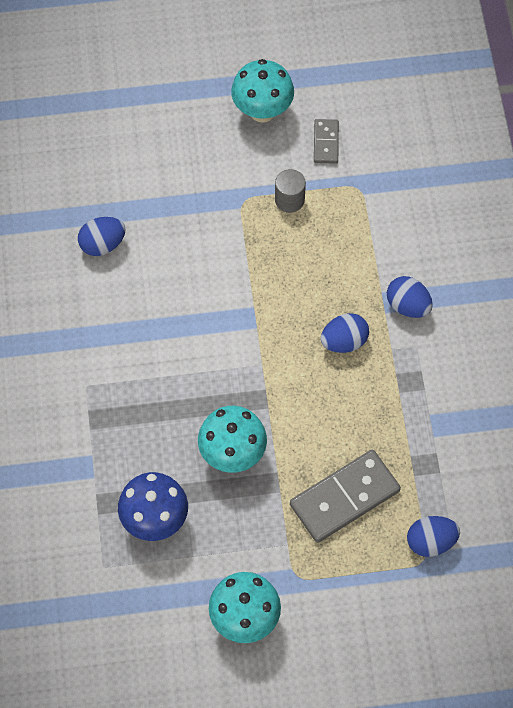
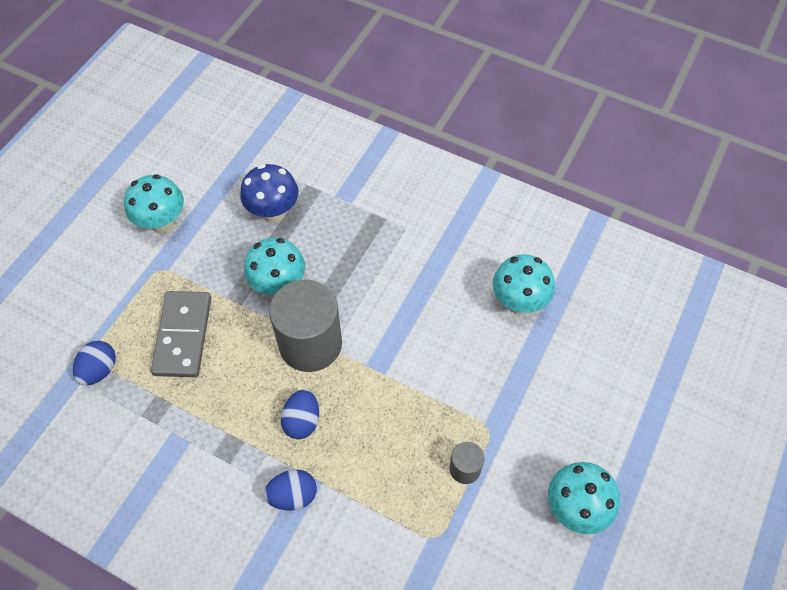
camera: 125 degrees right, 5 degrees down
(102, 244) = (518, 302): blue egg -> turquoise mushroom
(270, 384) = (310, 344): none -> grey cylinder
(326, 142) = (504, 543): grey domino -> none

